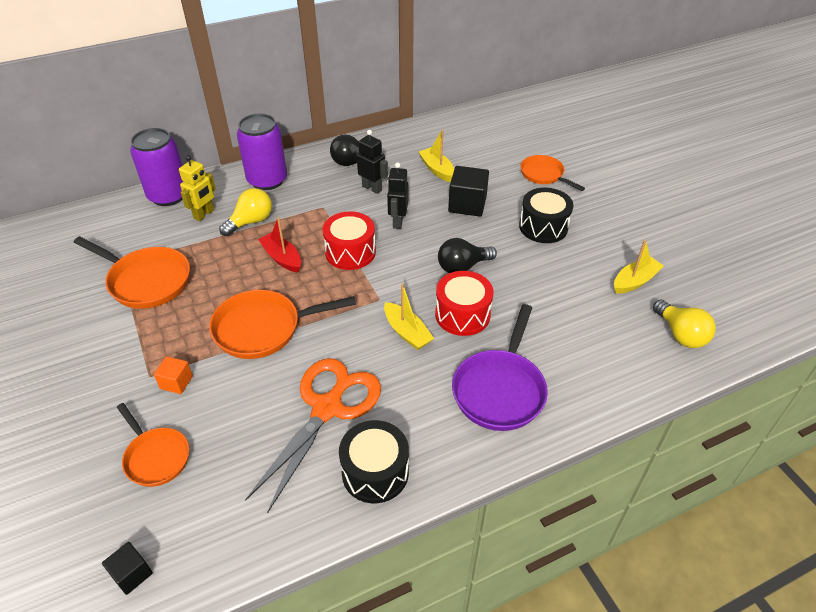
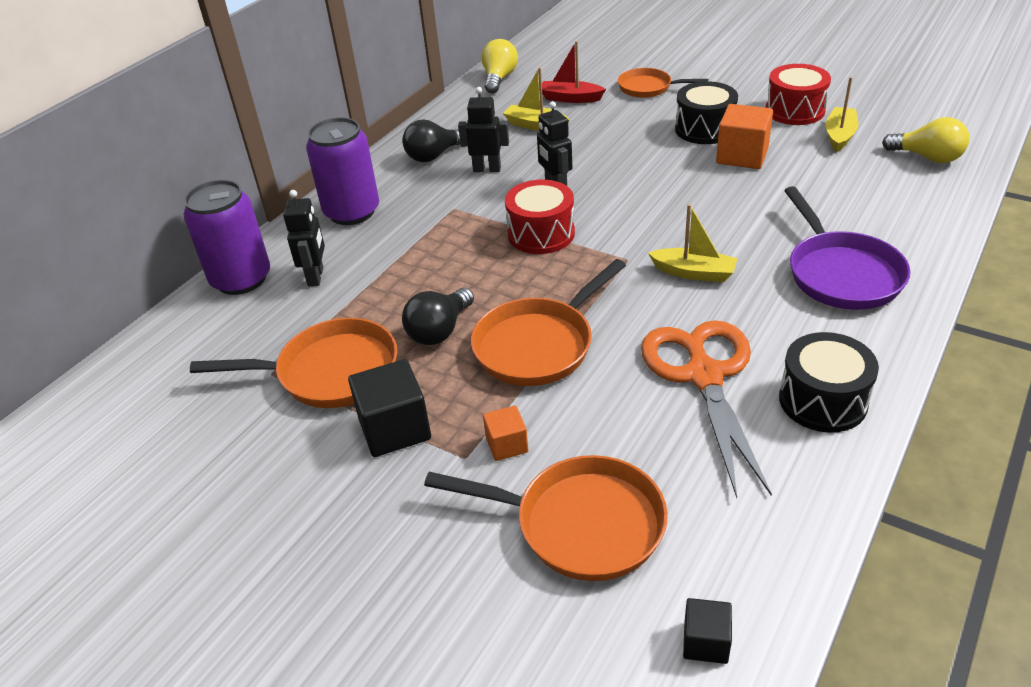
camera: 30 degrees left, 5 degrees down
(156, 457) = (580, 524): orange pan -> orange pan, size x1.57
(204, 214) = (316, 276): yellow robot -> black robot
(251, 222) = (386, 258): yellow light bulb -> yellow light bulb (499, 79)
(282, 258) = (471, 273): red boat -> red boat (570, 98)
(462, 267) = (673, 194): black light bulb -> black light bulb (439, 331)
(462, 315) = (726, 232): red drum -> red drum (795, 111)
(467, 204) = (607, 142): black cube -> black cube (394, 429)
(543, 261) = (742, 156): none -> orange cube

